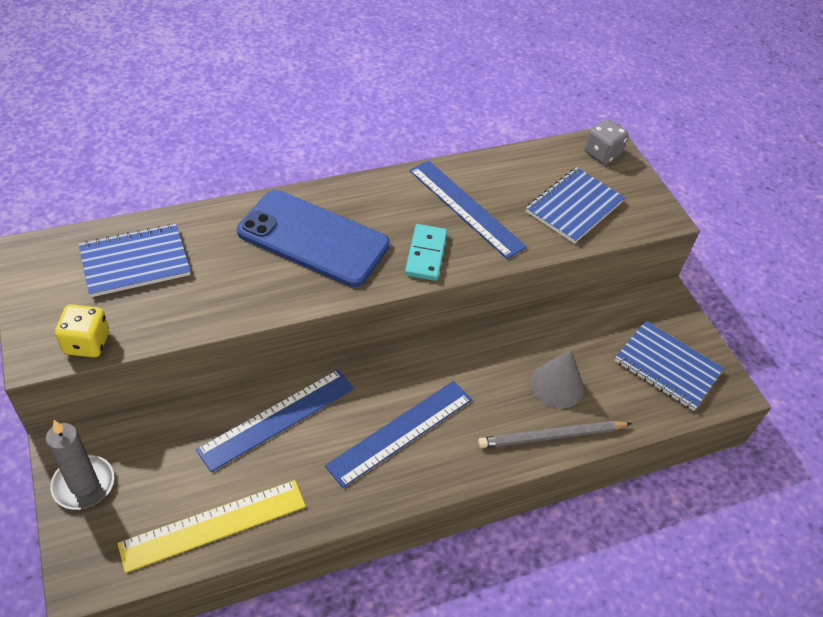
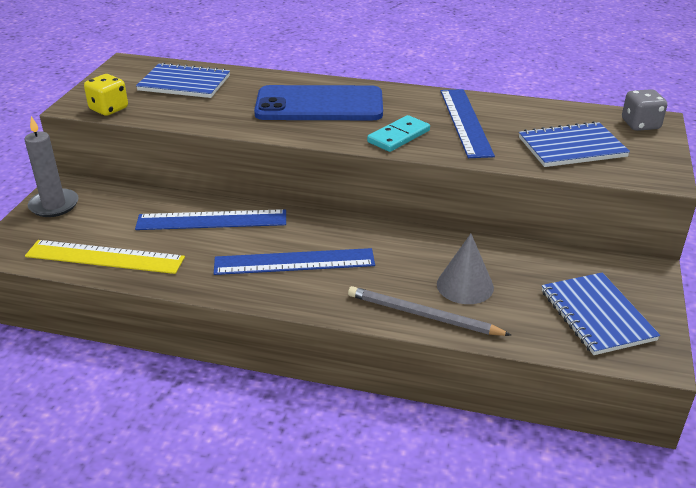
camera: 40 degrees right, 15 degrees down
(313, 238) = (319, 105): blue phone -> blue phone turned 60 degrees counterclockwise

